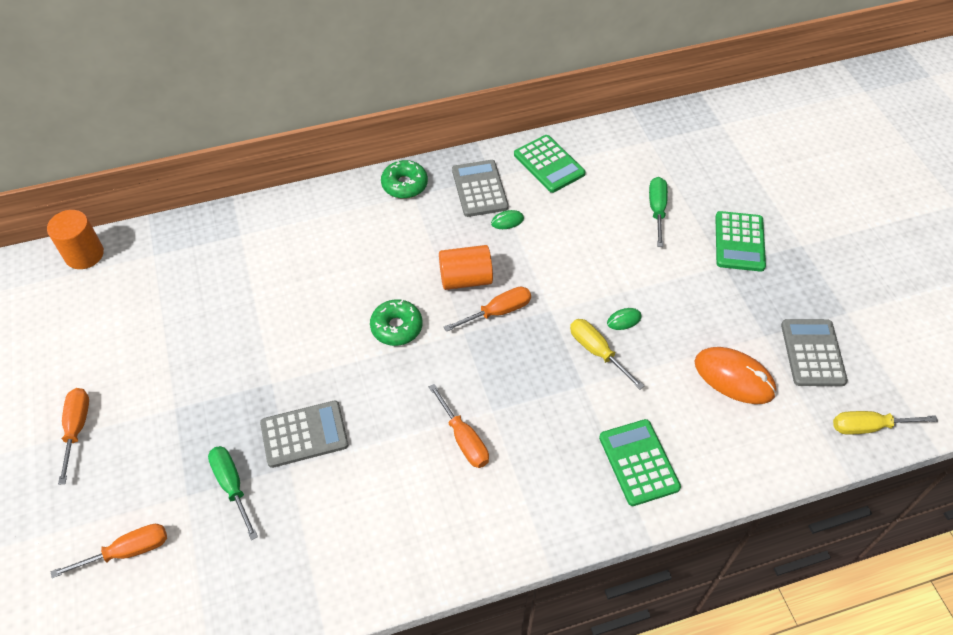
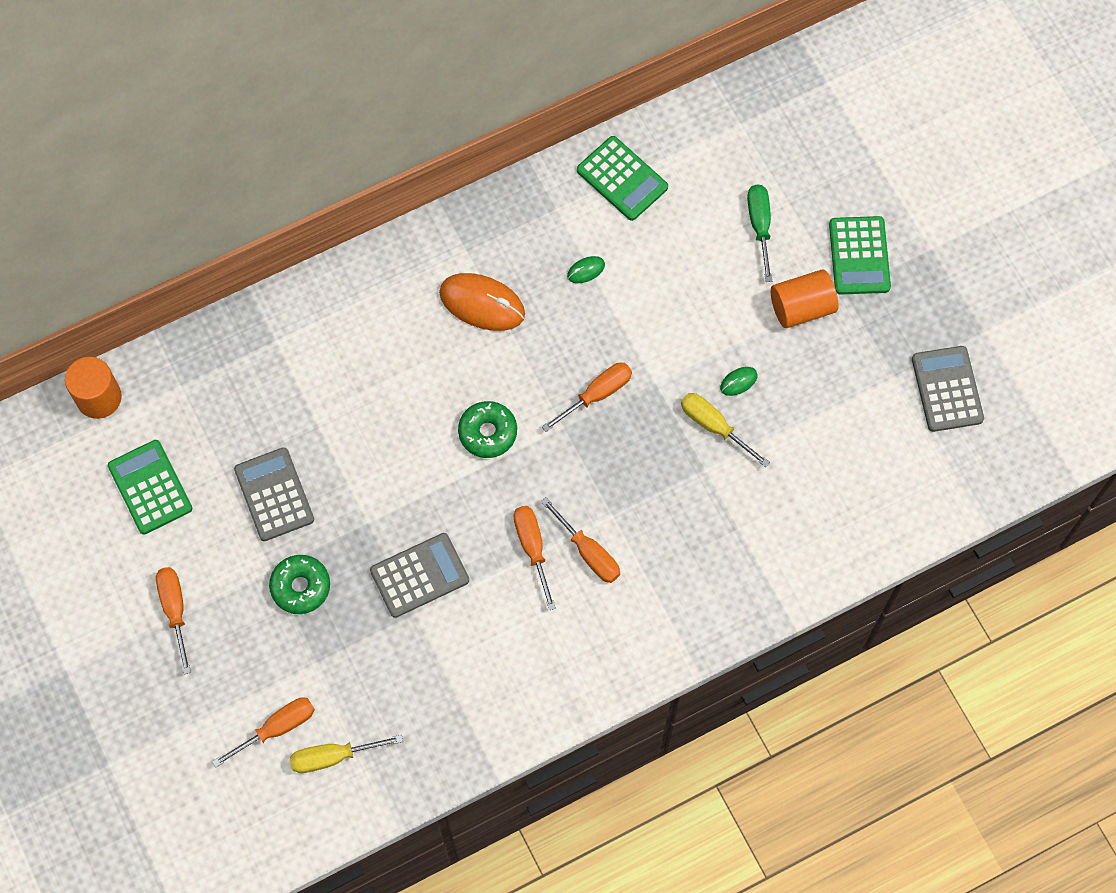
camera: 10 degrees left, 15 degrees up
(232, 486) = (361, 644): green screwdriver -> none
(404, 185) = (452, 237): green donut -> green donut (300, 587)
(413, 428) = (533, 549): none -> orange screwdriver
(465, 279) = (552, 357): orange cylinder -> orange cylinder (802, 307)
(479, 189) = (544, 229): grey calculator -> grey calculator (274, 494)
(638, 462) = (773, 547): green calculator -> green calculator (150, 487)
(734, 377) = (864, 433): orange mouse -> orange mouse (482, 303)
(869, 427) = (1007, 467): yellow screwdriver -> yellow screwdriver (333, 756)

